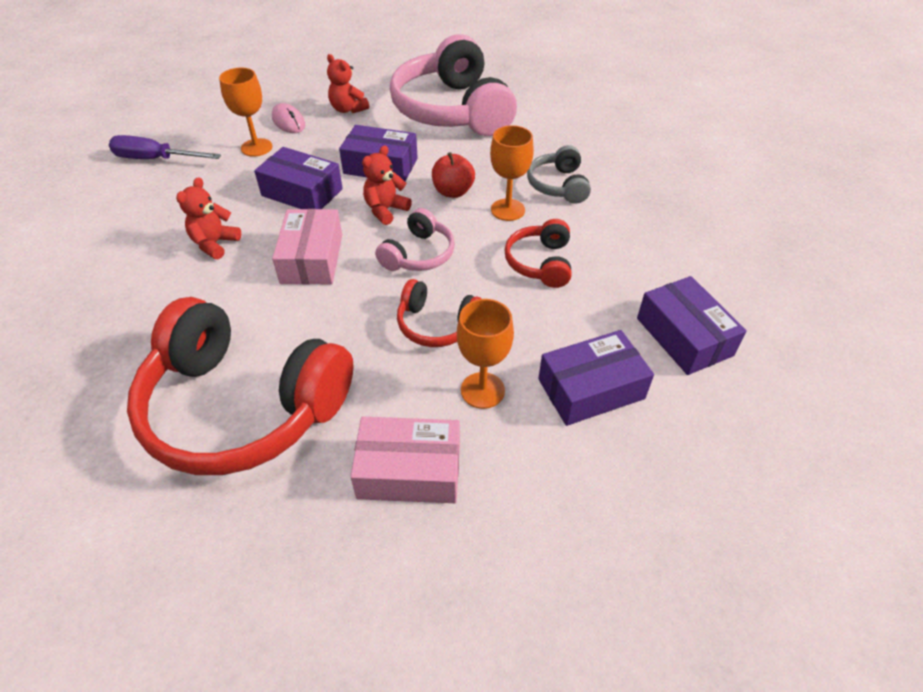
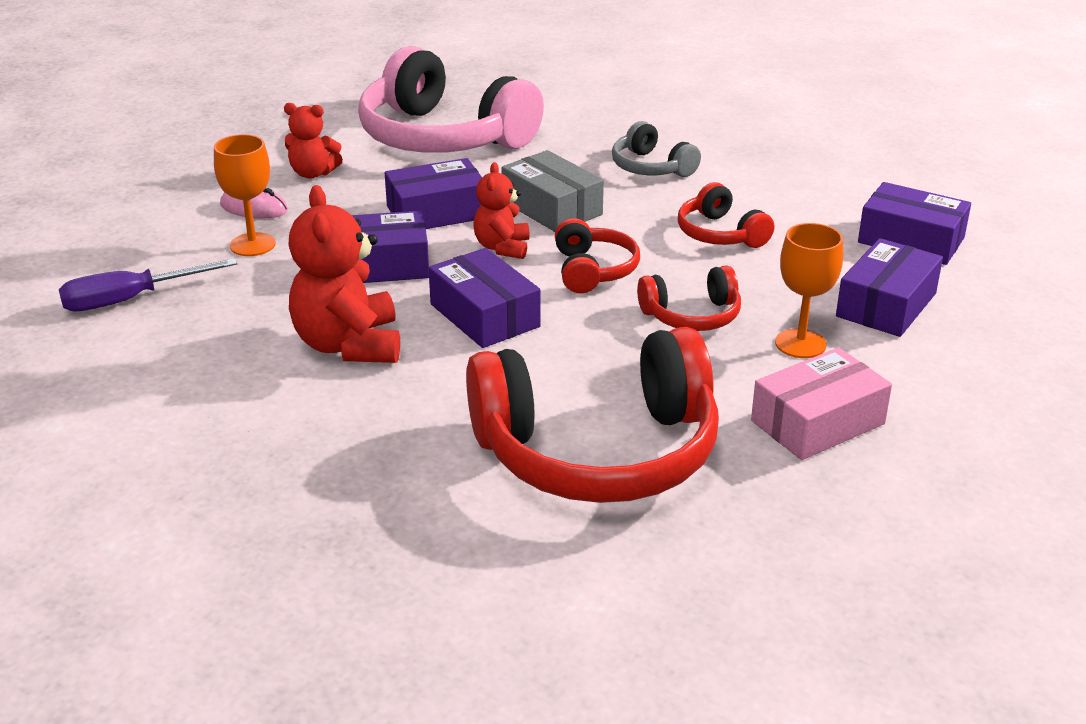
camera: 35 degrees left, 15 degrees down
(215, 244) = (349, 345): red teddy bear -> red teddy bear, size x1.71
(312, 259) = (484, 315): pink box -> purple box
(418, 254) = (593, 270): pink headphones -> red headphones
(453, 192) = (551, 208): red apple -> grey box
(507, 210) = (630, 204): orange goblet -> none

